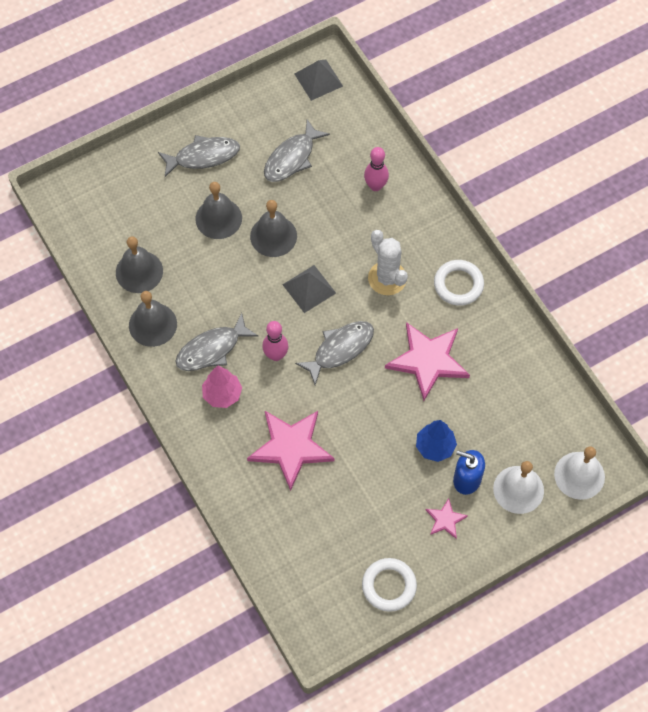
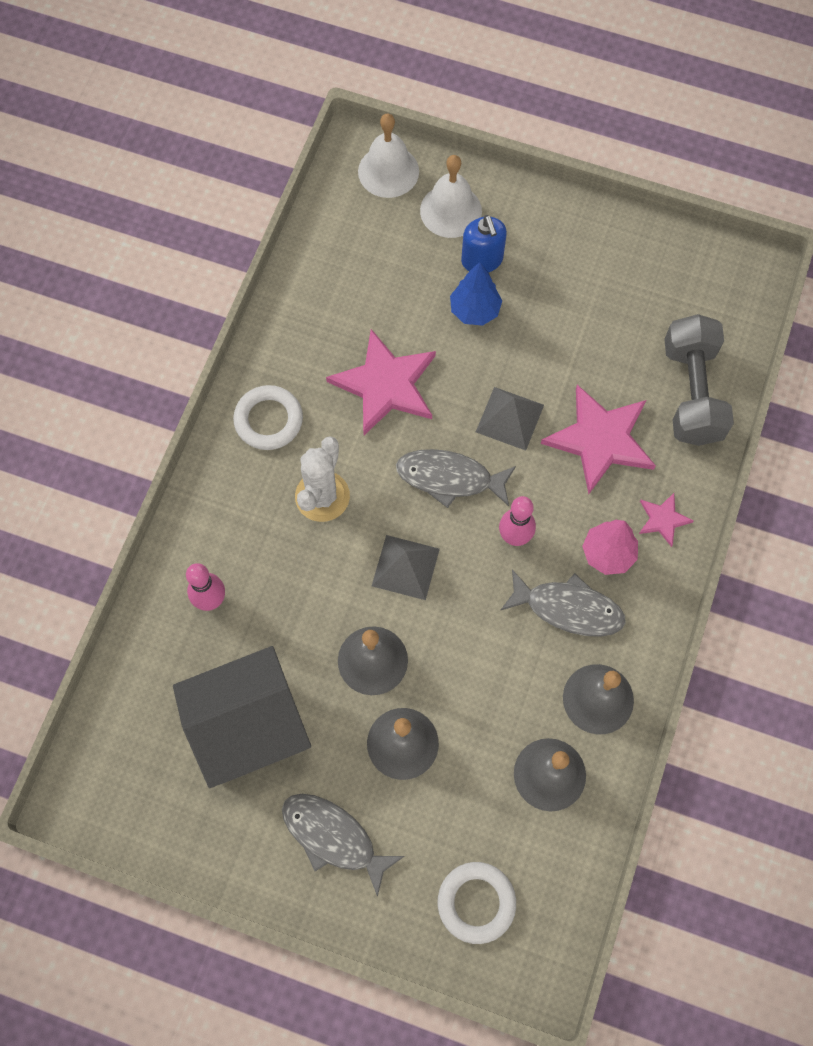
camera: 130 degrees left, 5 degrees up
(273, 524) = (691, 393): none -> grey dumbbell
(292, 158) = (249, 727): grey fish -> grey house
(318, 80) = (106, 790): grey pyramid -> grey pyramid (510, 418)
(389, 586) = (649, 250): white ring -> white ring (476, 903)
(445, 520) = (540, 249): pink star -> pink star (663, 519)

